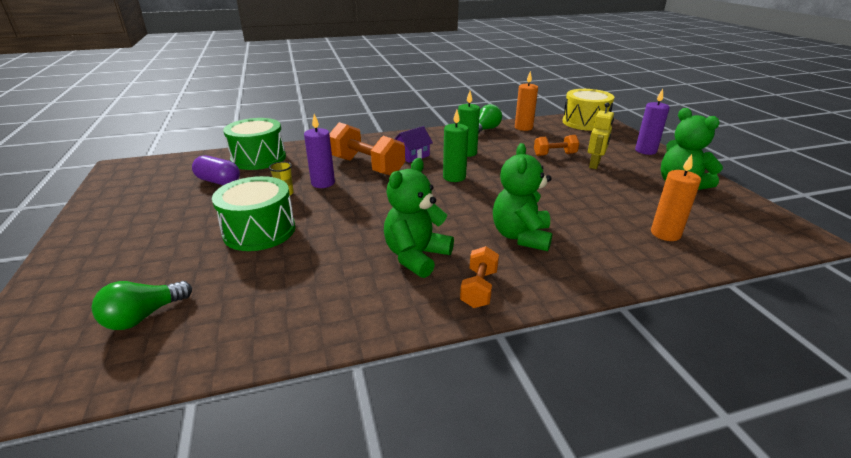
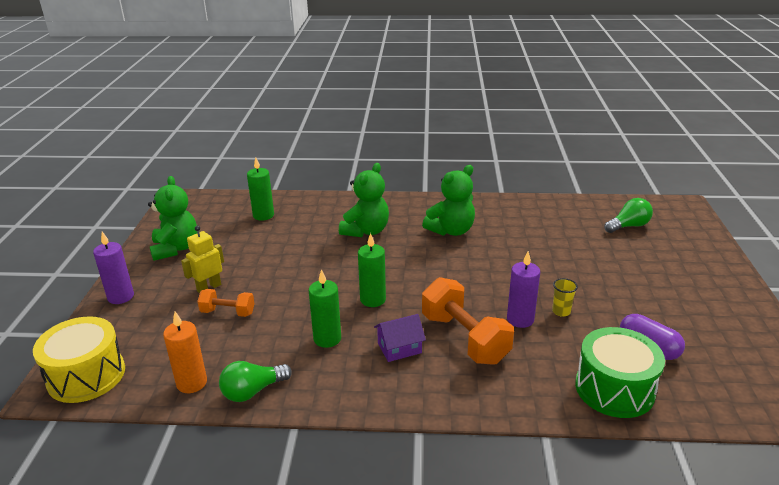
camera: 160 degrees left, 0 degrees up
(259, 231) = (575, 271): green drum -> none
(479, 288) = (421, 207): orange dumbbell -> none
(665, 234) = (263, 215): orange candle -> green candle

